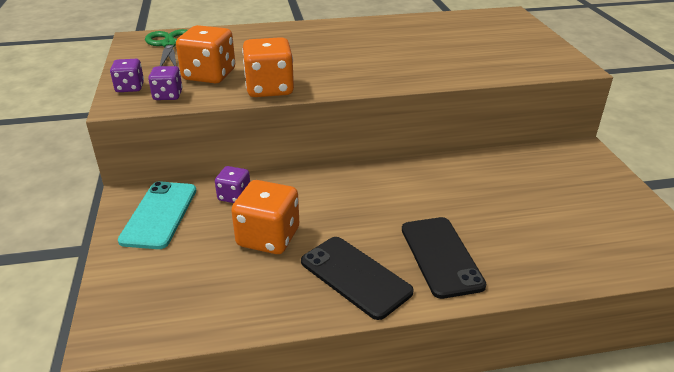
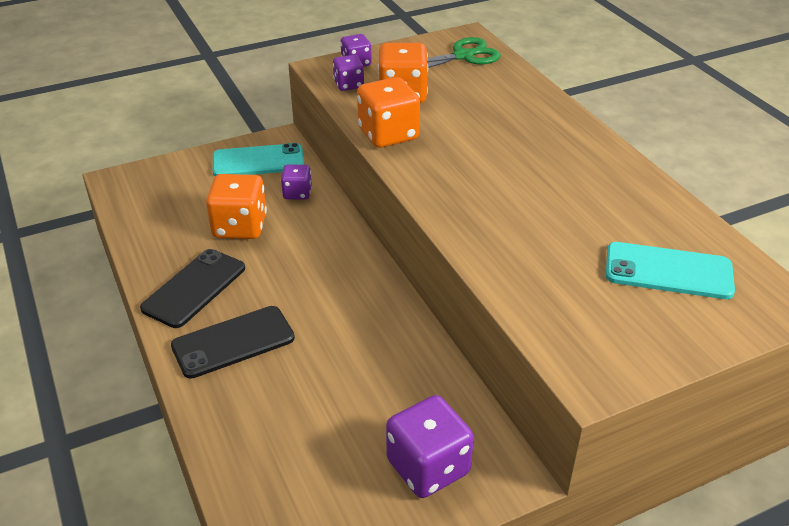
camera: 75 degrees right, 5 degrees up
(477, 32) = (668, 271): none -> turquoise phone
(580, 178) = (428, 467): none -> purple dice

